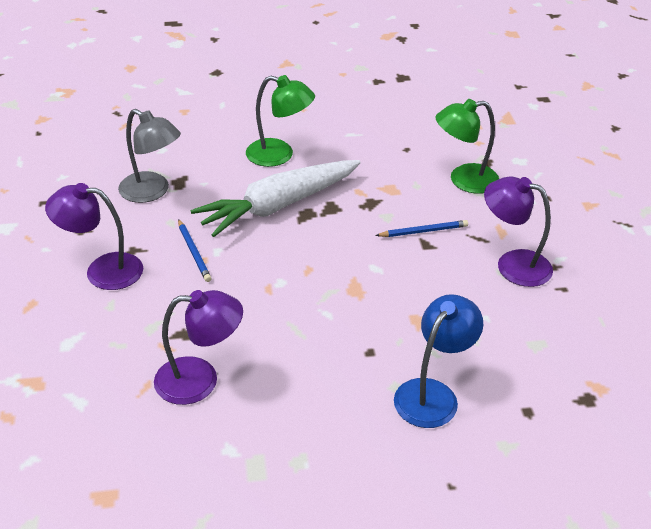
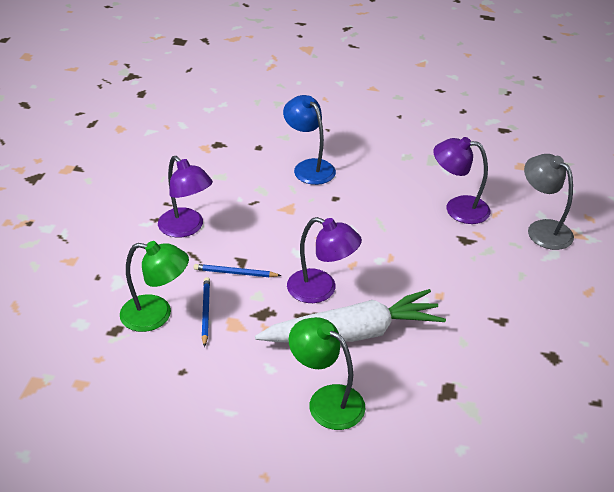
camera: 160 degrees left, 0 degrees up
(102, 270) = (529, 307): purple lamp -> purple lamp (321, 290)
(152, 192) = (478, 385): grey lamp -> grey lamp (542, 229)
(194, 252) = (446, 304): blue pencil -> blue pencil (205, 312)
(432, 394) = (309, 167): blue lamp -> blue lamp turned 90 degrees clockwise

